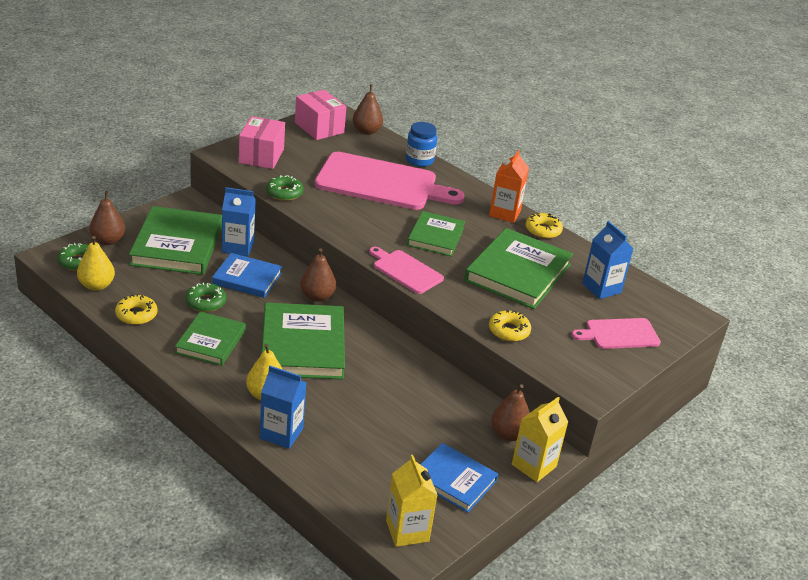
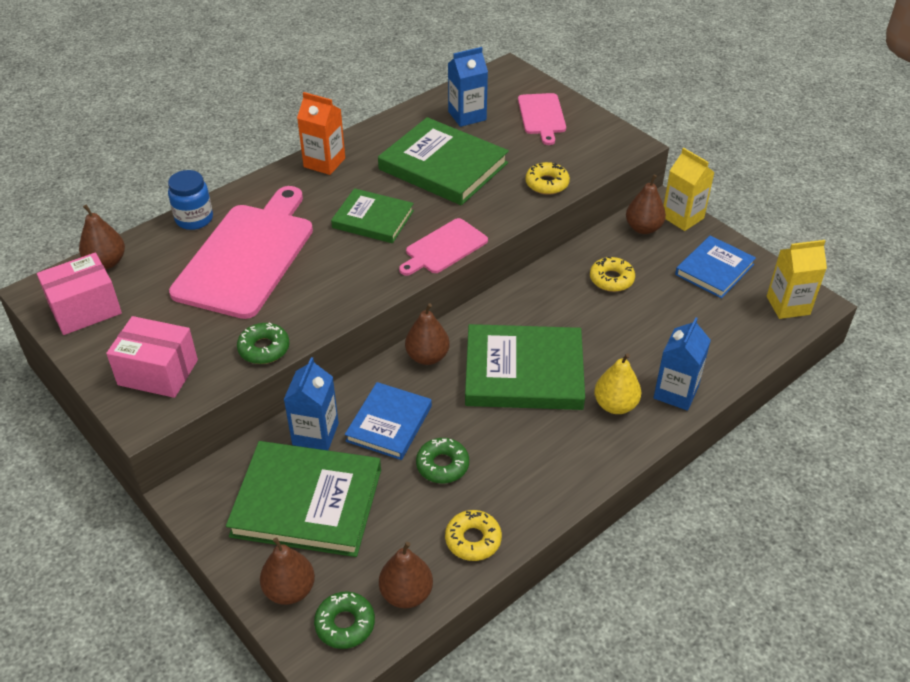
camera: 80 degrees left, 10 degrees up
(96, 285) = (406, 594): yellow pear -> brown pear
(210, 341) = (524, 458): green book -> none
(543, 230) = (360, 140): yellow donut -> yellow donut (611, 279)

